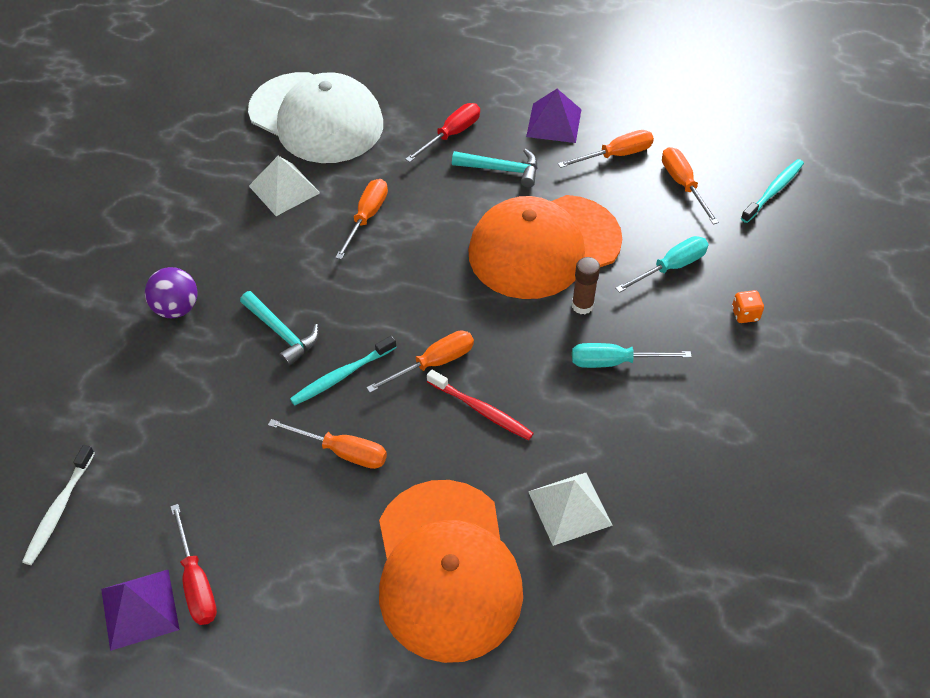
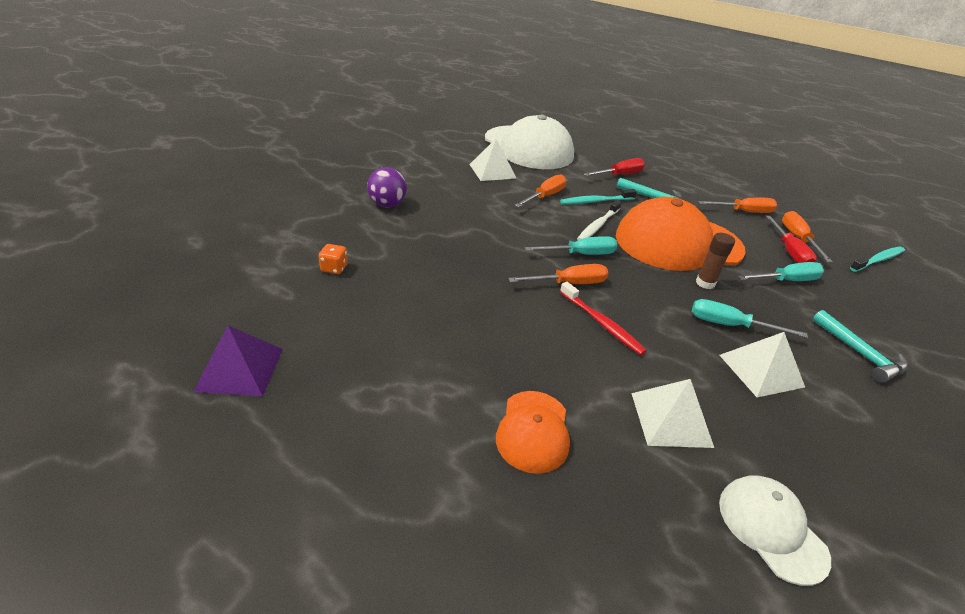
camera: 15 degrees right, 15 degrees down
(59, 509) = (227, 285): white toothbrush -> white toothbrush (598, 225)
(196, 582) = (300, 366): red screwdriver -> red screwdriver (789, 252)
(281, 333) = (455, 236): turquoise hammer -> turquoise hammer (859, 353)
(342, 375) = (491, 270): turquoise toothbrush -> turquoise toothbrush (596, 201)
(342, 452) = (471, 316): orange screwdriver -> none
(435, 310) = (580, 254): none -> turquoise screwdriver
(446, 570) = (533, 431): orange cap -> orange cap, size x0.49
(554, 123) = (697, 186): purple pyramid -> none
(649, 414) = (761, 370): none -> white pyramid
(666, 589) = (771, 529): none -> white cap
(745, 314) = (856, 327): orange dice -> orange dice (334, 268)

